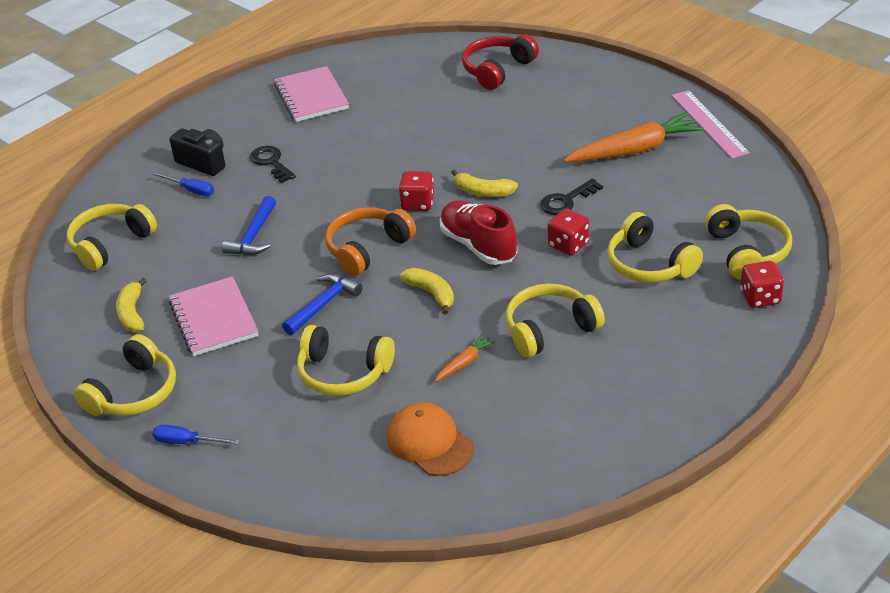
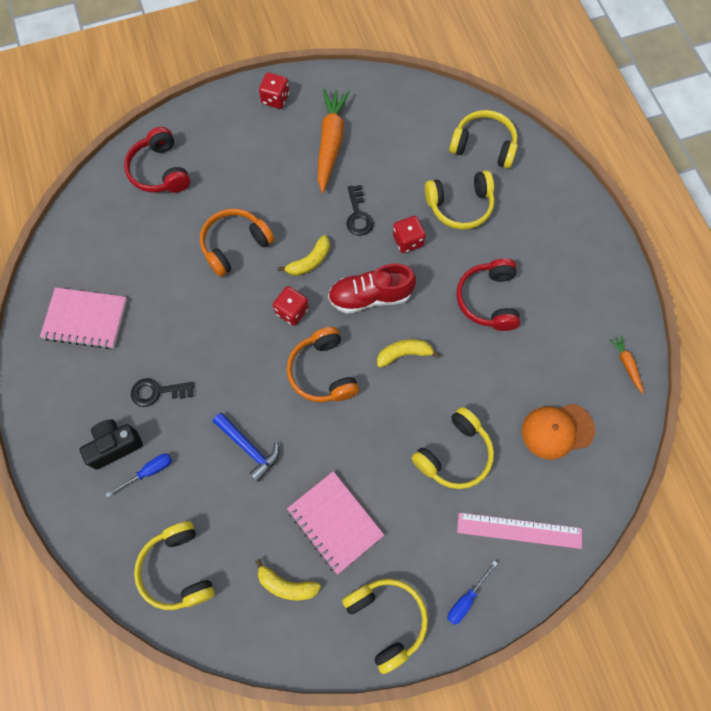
camera: 65 degrees left, 30 degrees up
(213, 319) = (335, 522): pink notebook -> pink notebook turned 45 degrees clockwise
(323, 305) = (369, 433): blue hammer -> none
(459, 142) = (235, 245): none -> orange headphones
(464, 363) = (491, 369): orange carrot -> orange carrot (626, 364)
(550, 329) = (489, 300): yellow headphones -> red headphones
(709, 123) = (334, 84): pink ruler -> pink ruler (519, 530)
(760, 297) = (531, 166): red dice -> red dice (275, 99)

